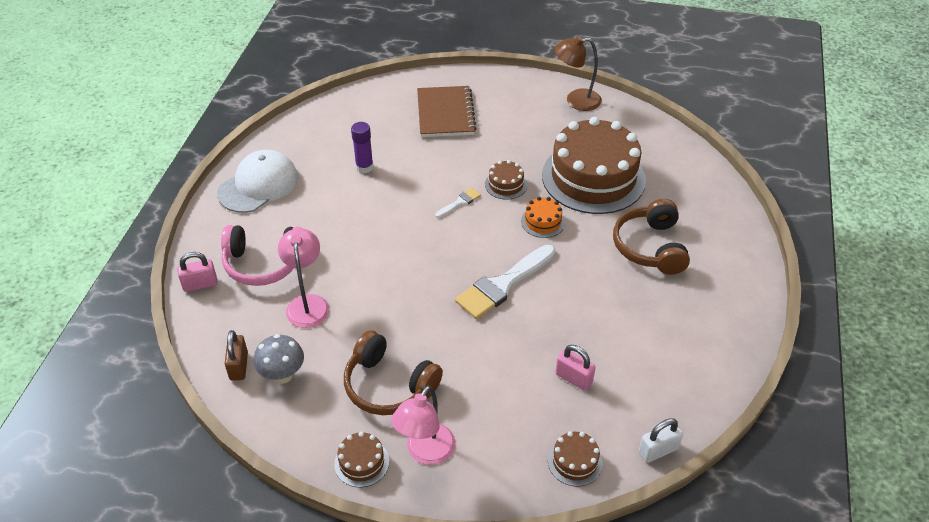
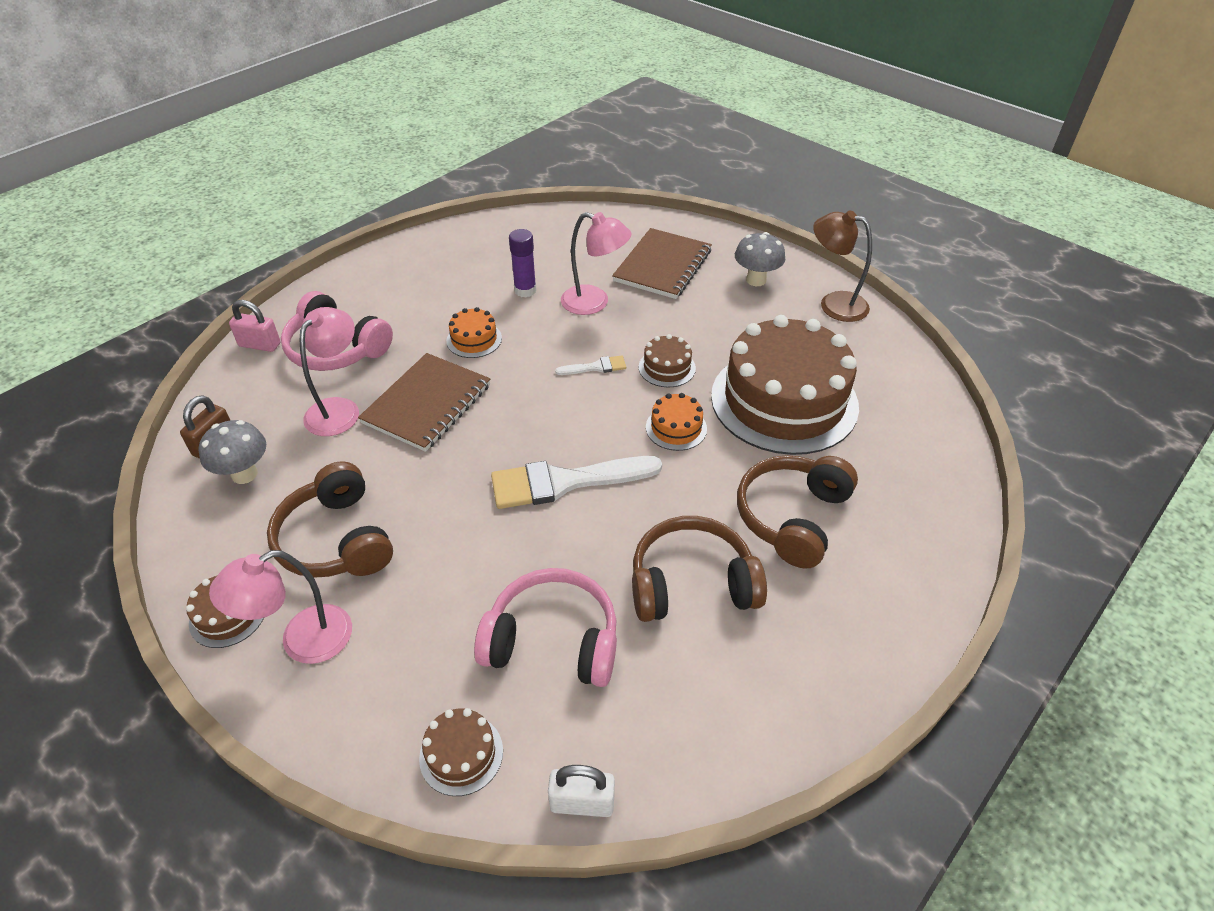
camera: 30 degrees right, 0 degrees up
(258, 185) = (404, 269): white cap -> none
(359, 216) = (474, 339): none -> orange cake
(367, 274) = (427, 404): none -> brown notebook
(421, 158) = (594, 303): none -> pink lamp
(515, 101) = (756, 280): none -> grey mushroom
(573, 378) = (553, 640): pink padlock -> pink headphones
(624, 310) = (691, 583): none -> brown headphones

